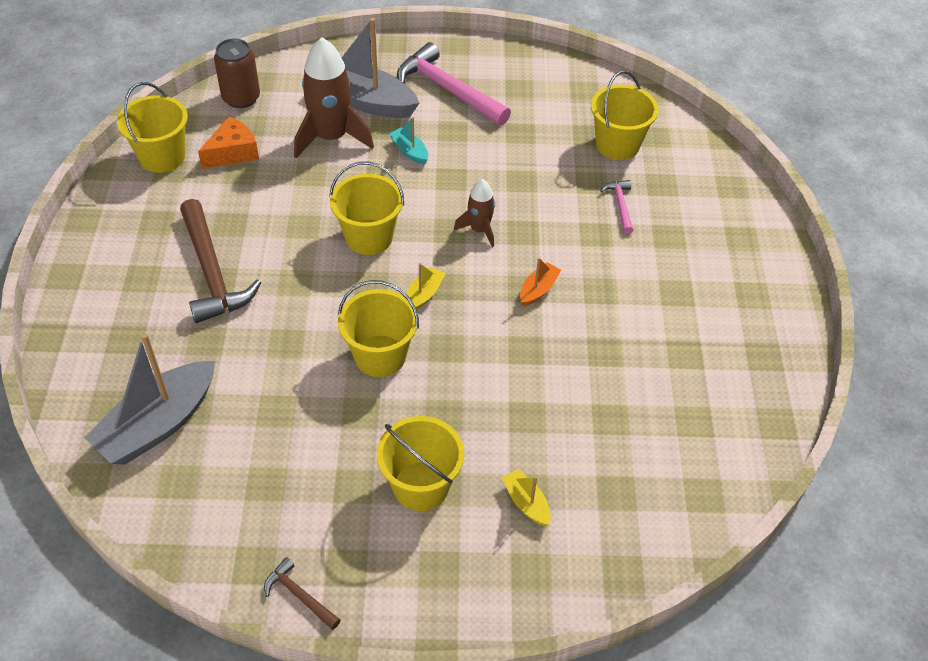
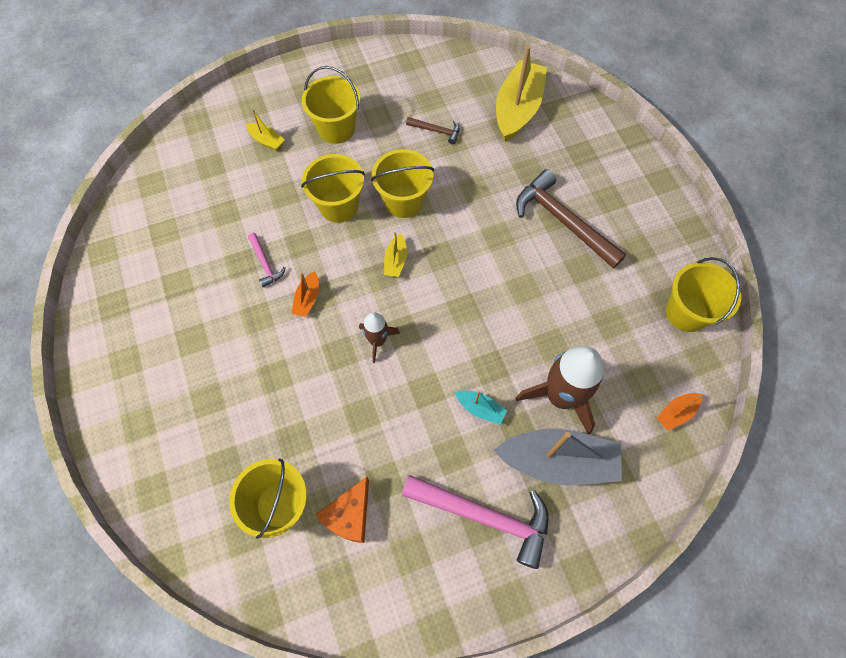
camera: 160 degrees right, 15 degrees up
(158, 424) = (517, 109): grey boat -> yellow boat
(233, 152) = (633, 342): orange cheese -> orange cheese (349, 515)
(241, 98) = (676, 413): brown can -> orange boat
(299, 596) = (377, 54): brown hammer -> brown hammer (436, 131)
(369, 237) = (465, 297): yellow bucket -> yellow bucket (338, 206)
(620, 205) = (259, 419): pink hammer -> pink hammer (265, 263)

